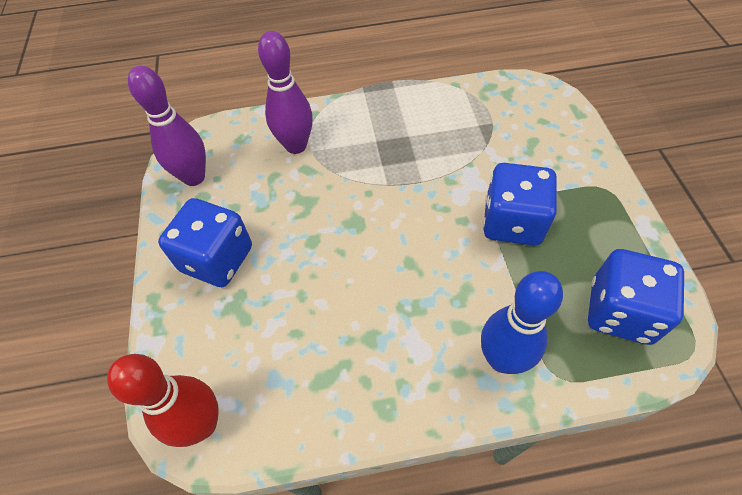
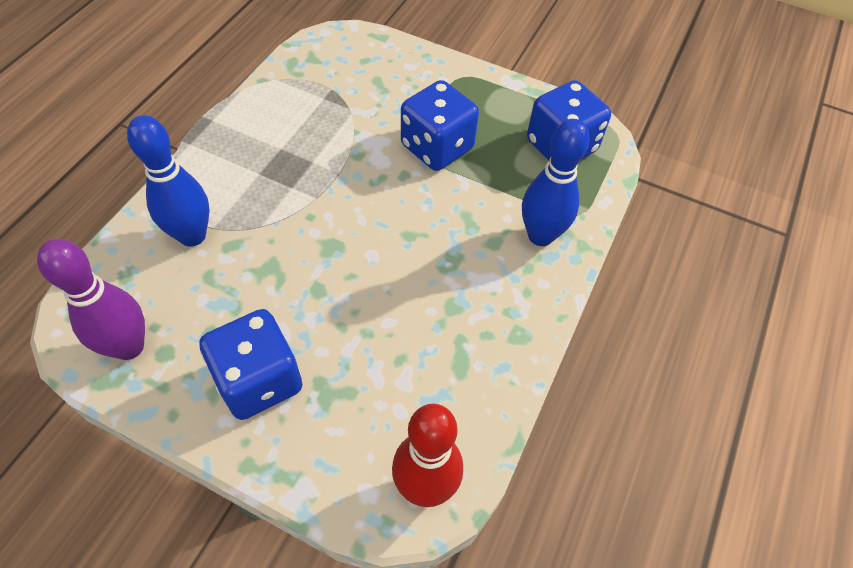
camera: 60 degrees left, 0 degrees up
(296, 146) = (192, 235): purple bowling pin -> blue bowling pin

